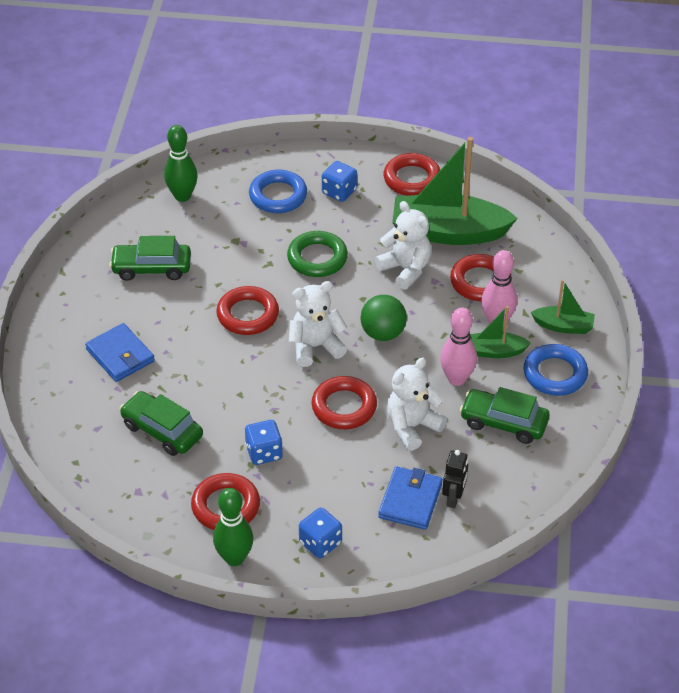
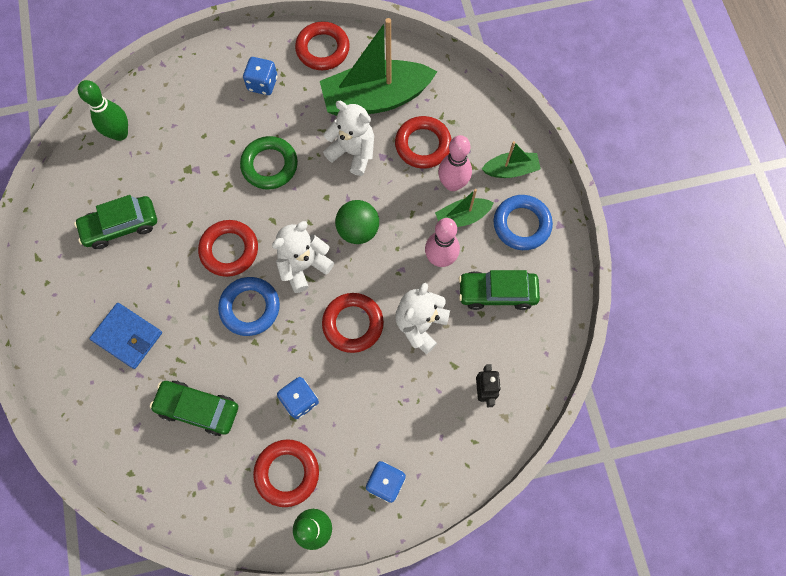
camera: 20 degrees left, 25 degrees up
(278, 196) = (208, 106): blue ring -> blue ring (250, 308)
(410, 500) = (447, 406): blue wallet -> none

